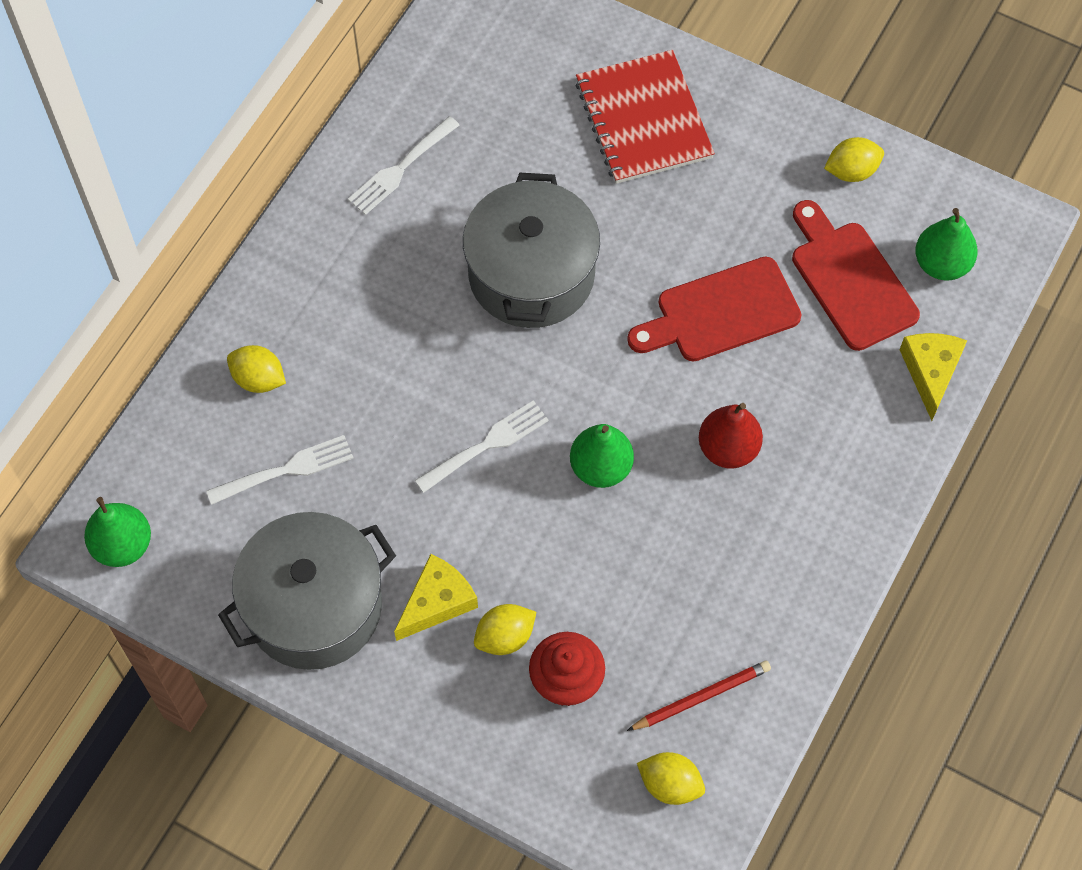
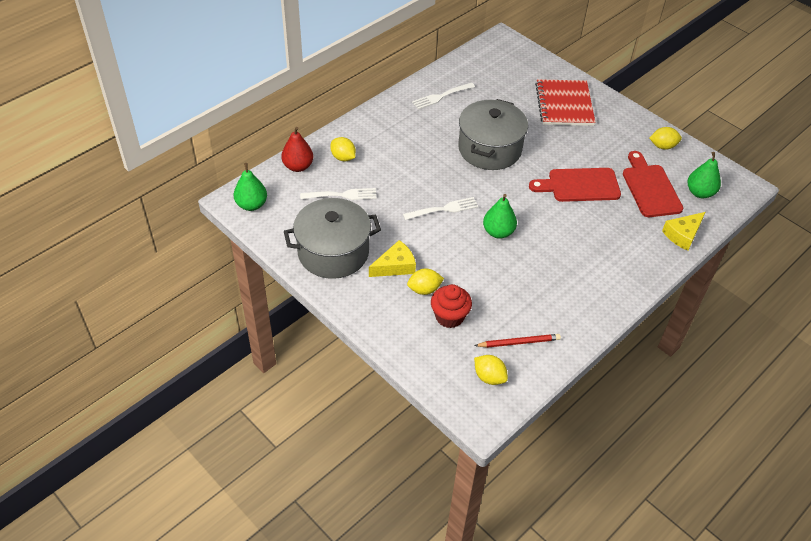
camera: 15 degrees right, 15 degrees down
(728, 449) = (566, 240): red pear -> red pear (298, 166)
(931, 372) = (683, 235): yellow cheese -> yellow cheese turned 150 degrees counterclockwise

